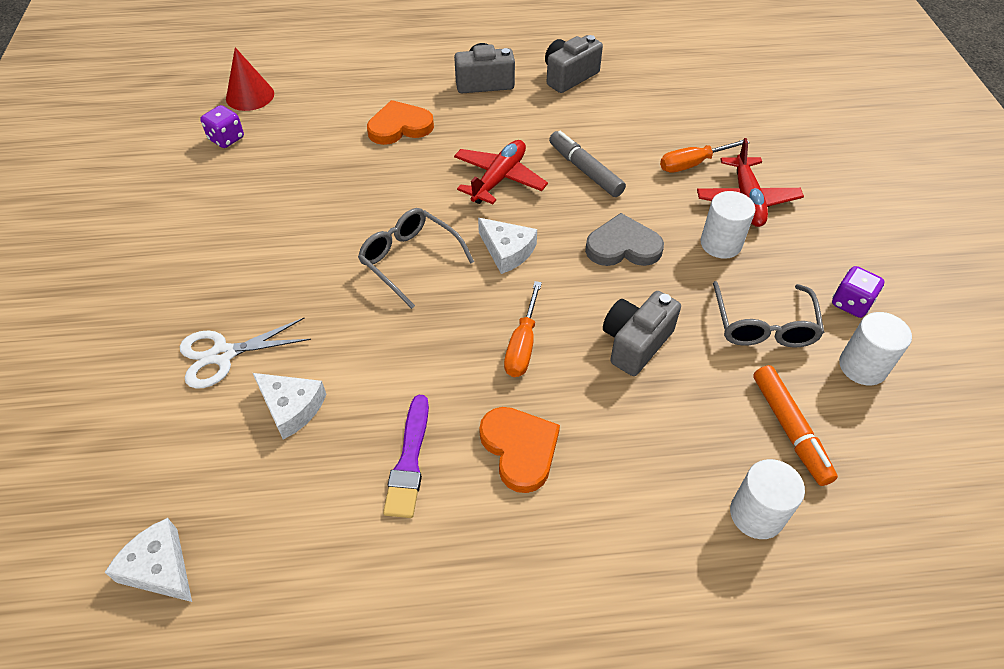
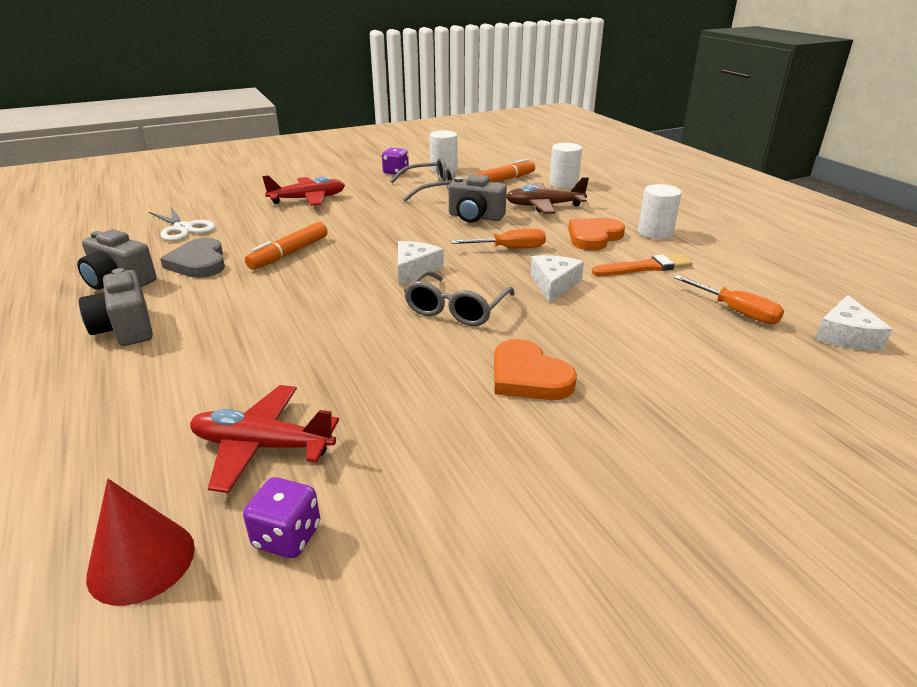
camera: 110 degrees left, 20 degrees down
(222, 355) = (657, 377): white scissors -> white scissors (183, 228)
(291, 408) = (663, 322): white cheese -> white cheese (554, 284)
(400, 127) = (230, 367): orange heart -> orange heart (528, 376)
(409, 461) = (645, 267): purple brush -> orange brush
(499, 179) = (315, 288): red plane -> red plane (262, 446)
(585, 170) = (289, 253): grey marker -> orange marker
(623, 246) = (382, 230): grey heart -> grey heart (199, 263)
(655, 439) = (544, 206): none -> brown plane
(692, 164) = (268, 217): orange screwdriver -> orange screwdriver (736, 311)
(720, 244) = (361, 203): white cylinder -> white cylinder (655, 232)

